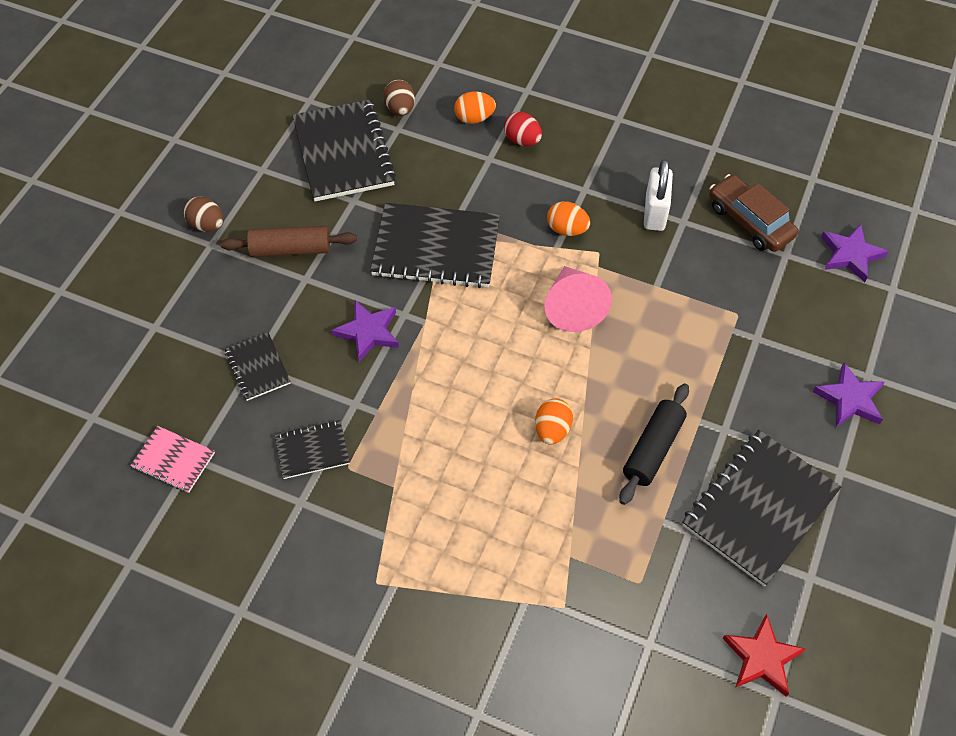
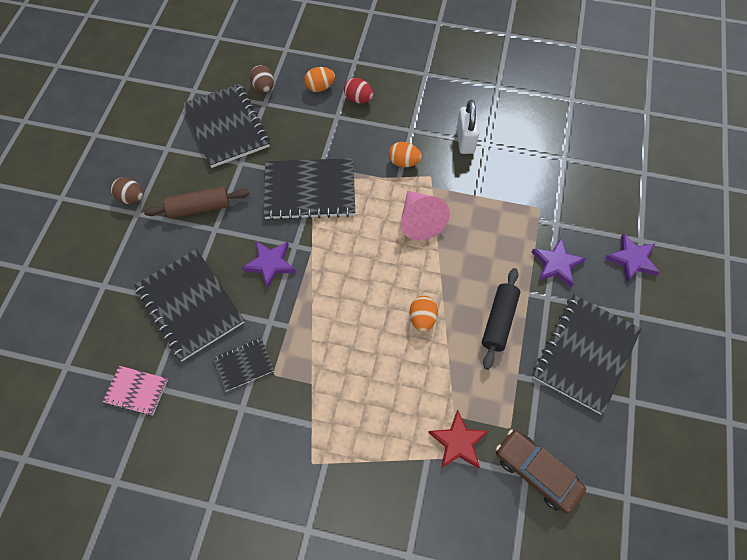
camera: 10 degrees left, 5 degrees up
(258, 367) = (190, 305): black notebook -> black notebook, size x1.96
(749, 221) = (534, 137): brown car -> brown car (536, 472)
(762, 658) = (610, 470): red star -> red star (458, 442)
(850, 255) = (610, 152): purple star -> purple star (556, 264)

